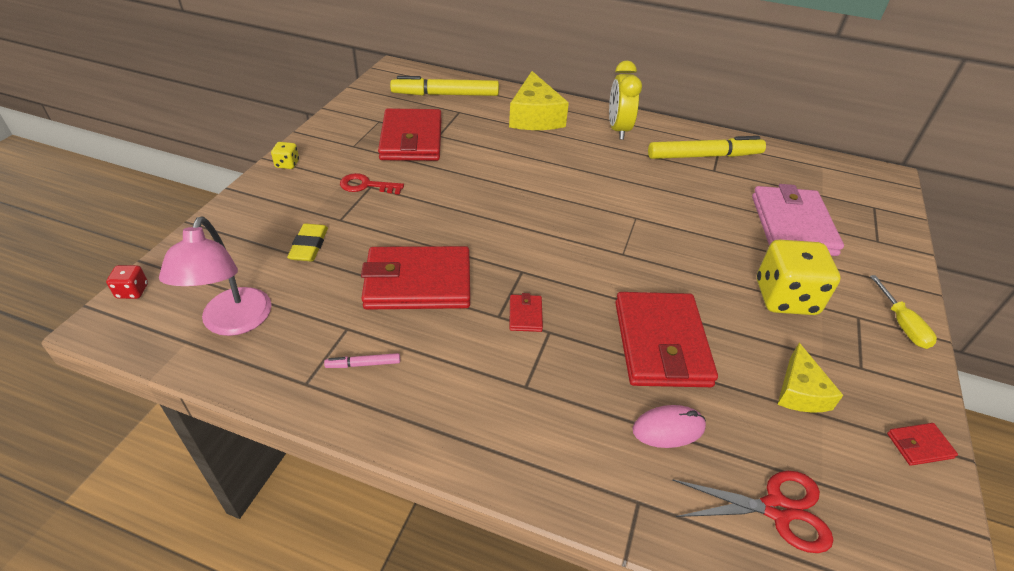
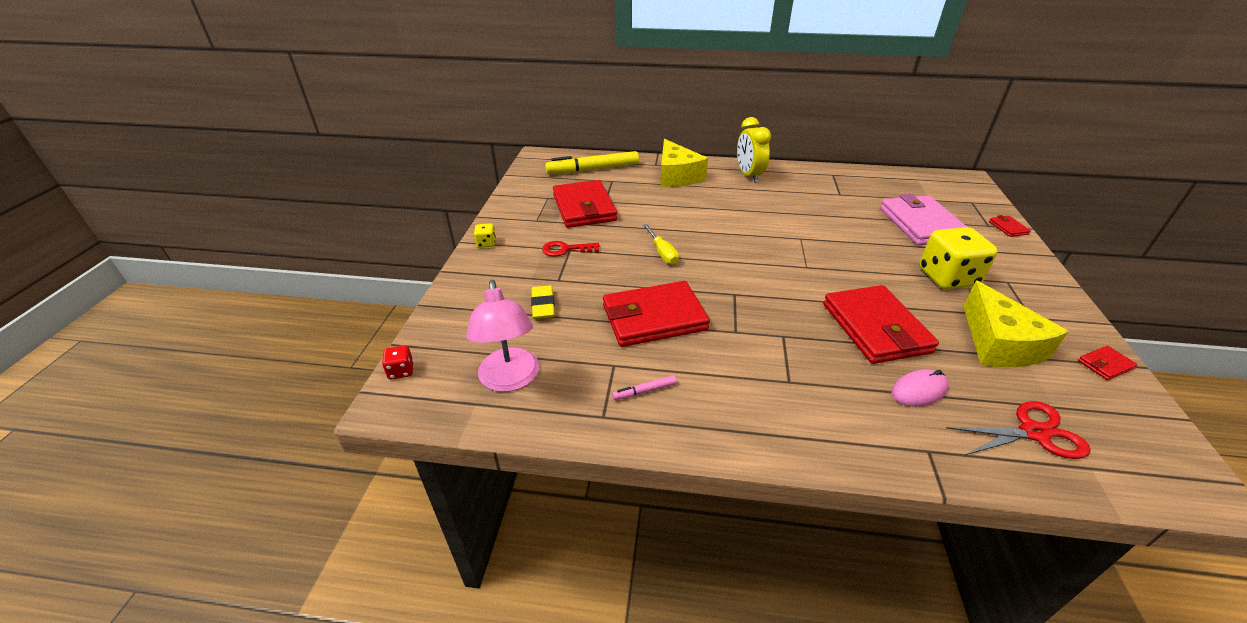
camera: 10 degrees left, 5 degrees down
(525, 315) = (757, 326): red wallet -> red wallet (1008, 228)
(704, 156) = (826, 185): yellow marker -> none
(800, 392) = (999, 343): yellow cheese -> yellow cheese, size x1.66
(901, 324) = (1041, 281): yellow screwdriver -> yellow screwdriver (662, 253)

